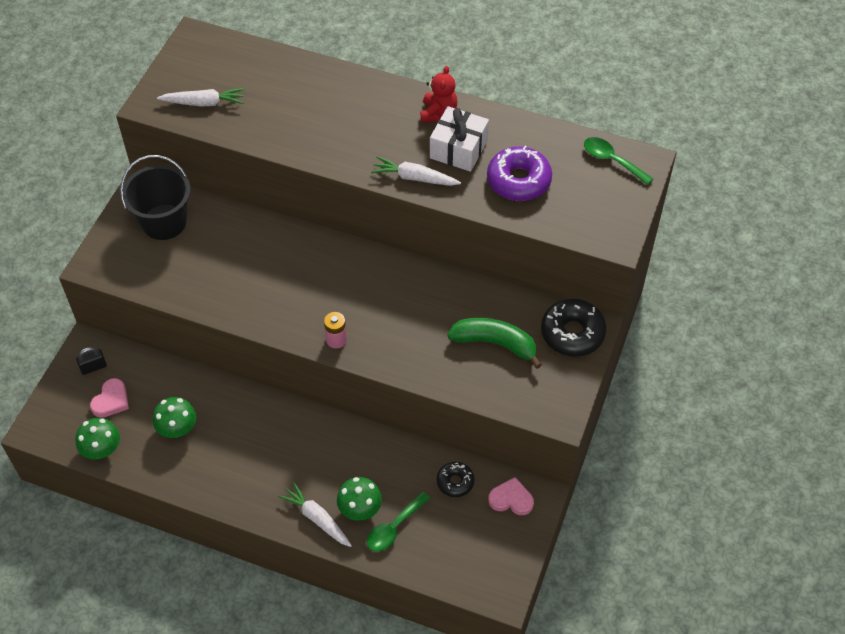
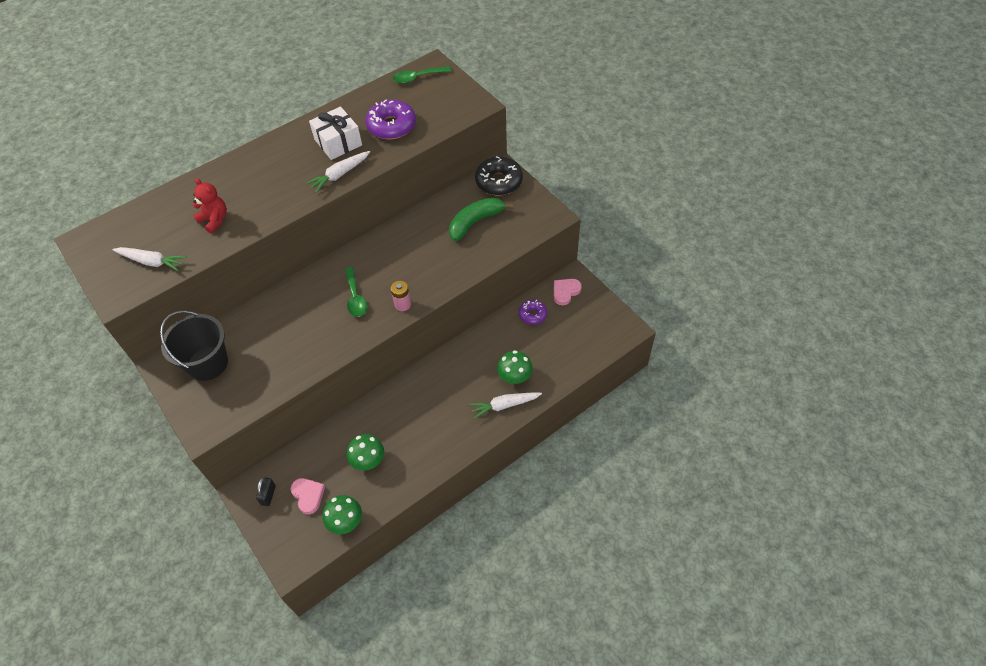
camera: 55 degrees left, 0 degrees up
(204, 103) = (152, 262): white carrot -> white carrot turned 75 degrees clockwise
(394, 528) = (542, 364): green spoon -> green spoon (355, 298)
(438, 113) = (298, 138): red teddy bear -> red teddy bear (214, 220)
(455, 482) = (532, 315): black donut -> purple donut

